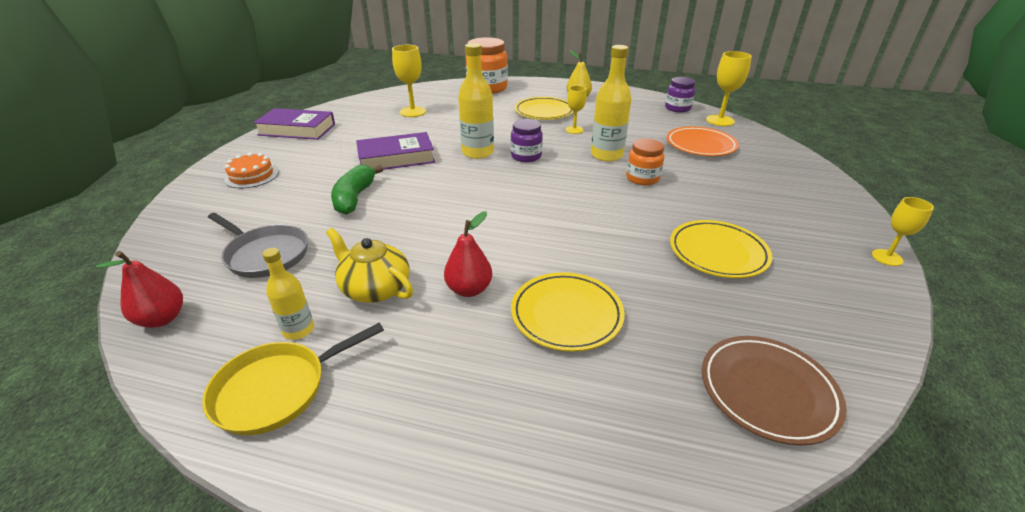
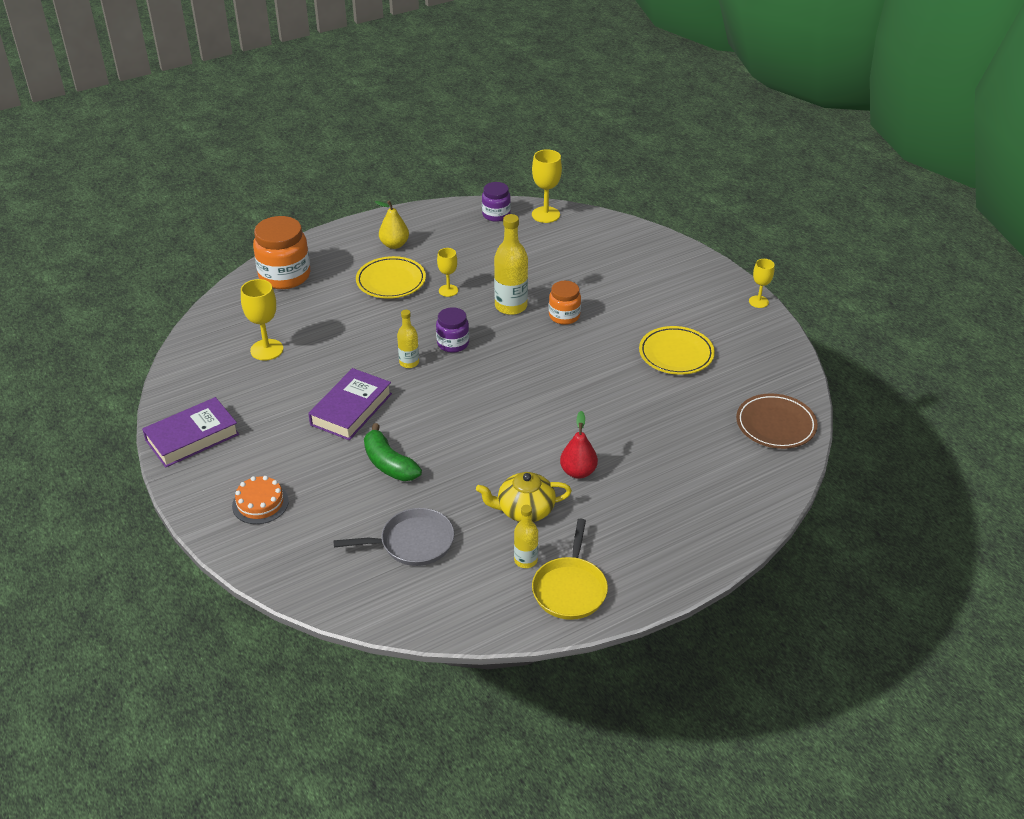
camera: 45 degrees left, 5 degrees up
(162, 319) = (434, 617): red pear -> none
(478, 152) = (409, 363): yellow bottle -> yellow bottle, size x0.58
(566, 314) = (648, 449): yellow plate -> none
(700, 145) = (563, 255): orange plate -> none

